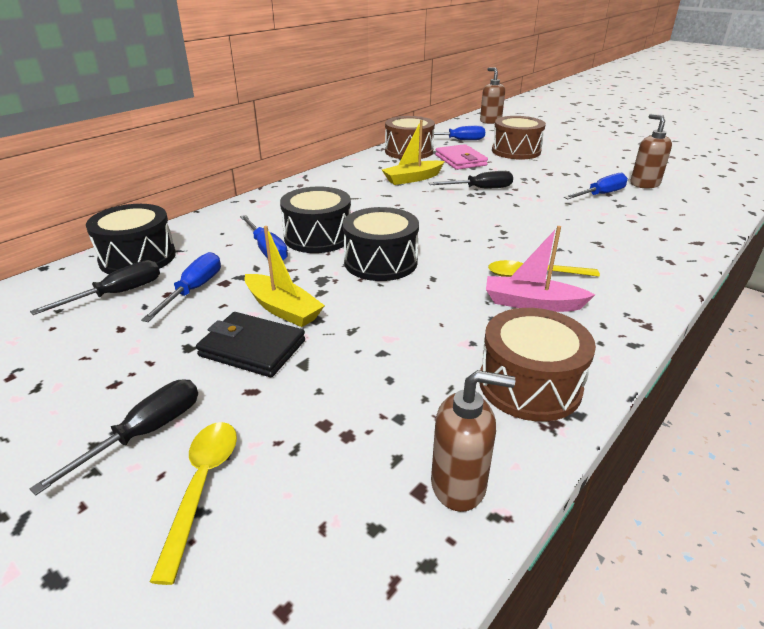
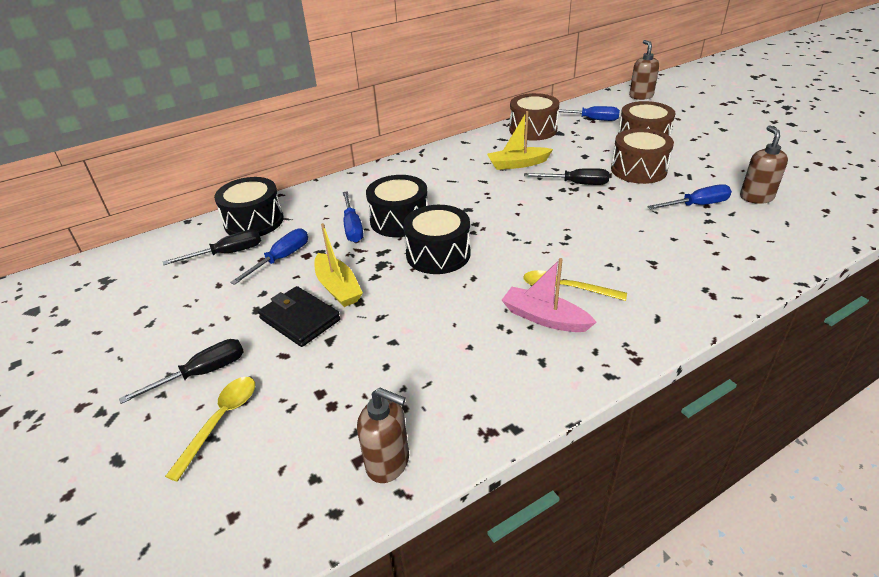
camera: 20 degrees right, 5 degrees up
(460, 160) = (578, 146): pink wallet -> none
(529, 385) = (492, 394): brown drum -> brown drum (638, 170)

